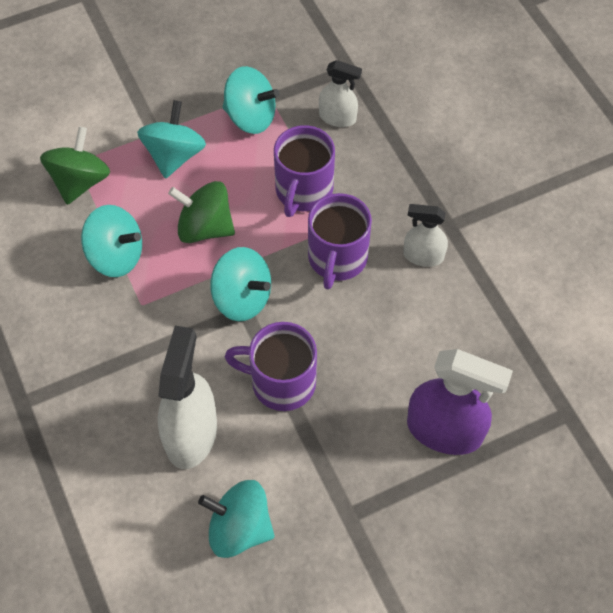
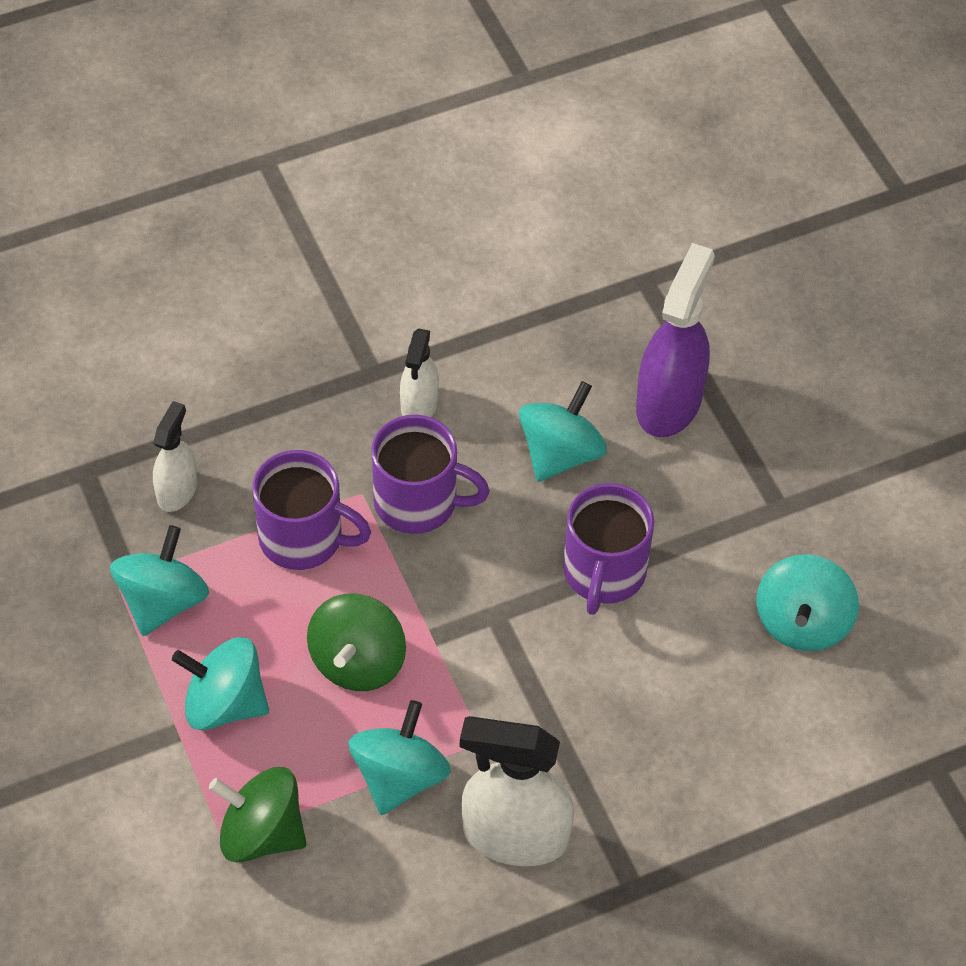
camera: 90 degrees left, 5 degrees down
(191, 433) = (677, 676): white spray bottle -> white spray bottle (515, 835)
(242, 298) = (476, 616): turquoise spinning top -> turquoise spinning top (560, 453)

